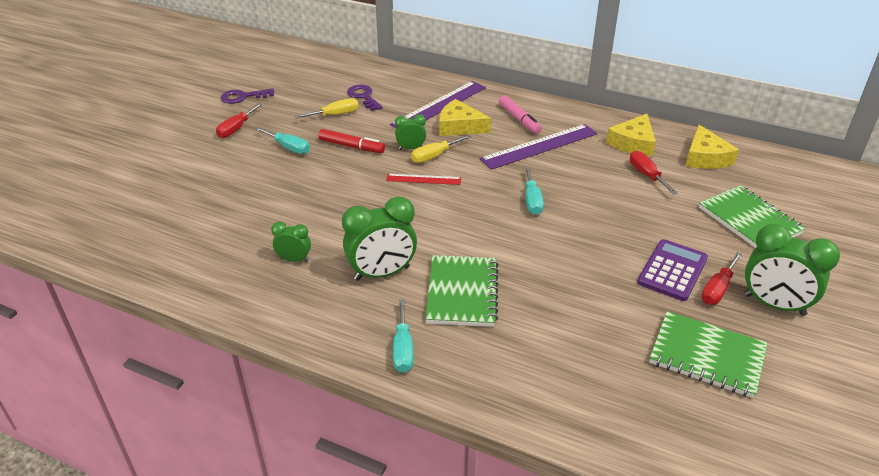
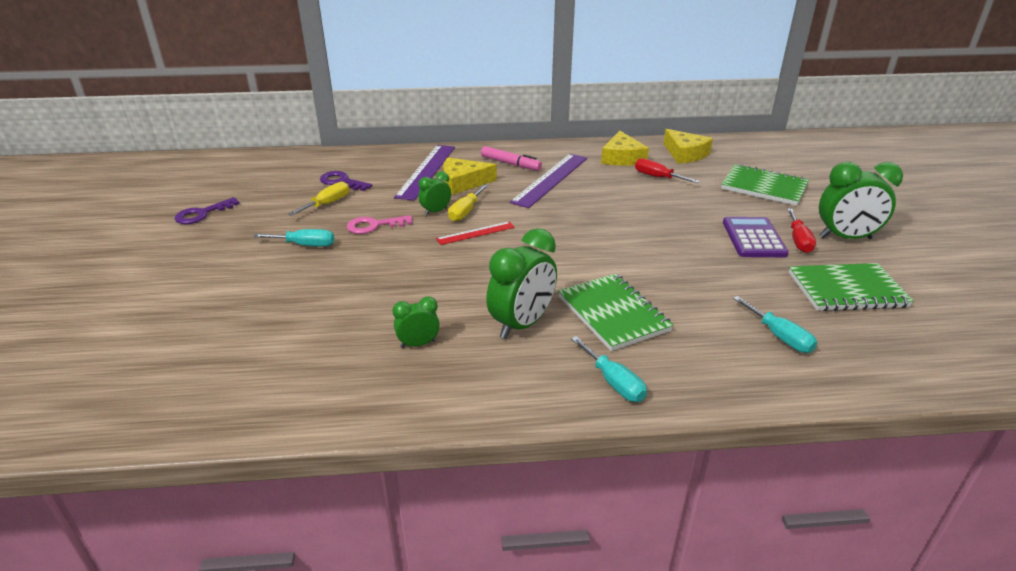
camera: 30 degrees left, 5 degrees down
(236, 129) = (224, 244): red screwdriver -> none
(352, 146) = (374, 226): red marker -> pink key
(532, 200) = (590, 221): turquoise screwdriver -> turquoise screwdriver (779, 336)

